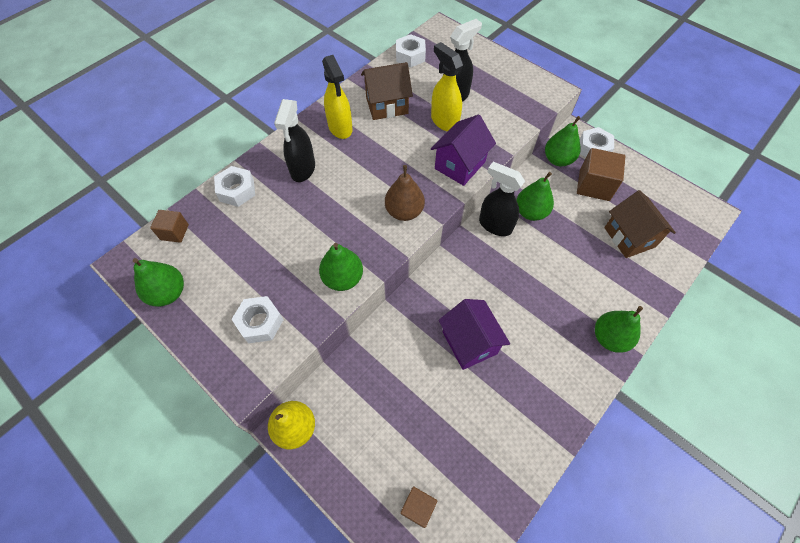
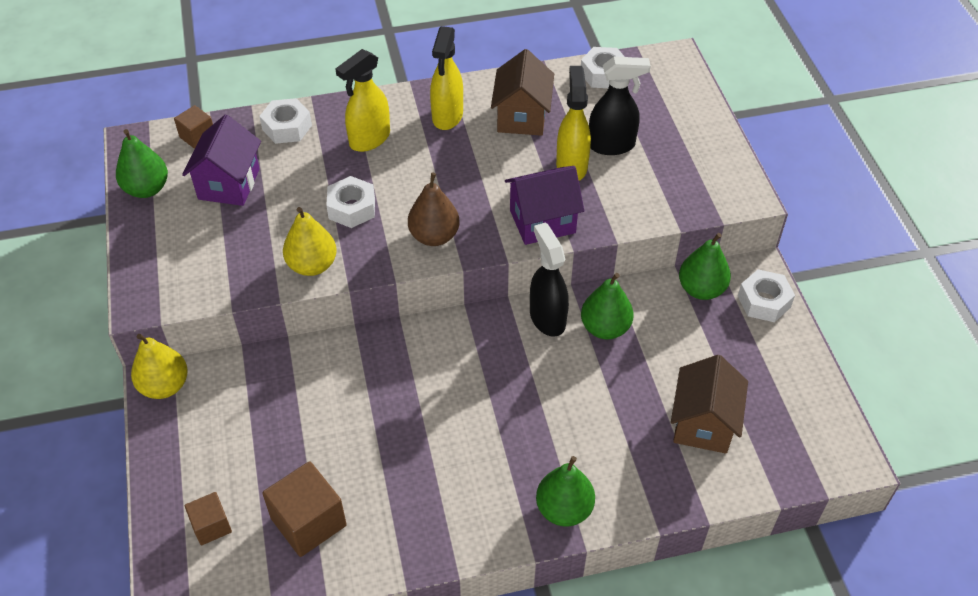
camera: 35 degrees right, 10 degrees down
(260, 322) = (202, 260): white nut -> white nut (351, 208)
(303, 169) = (369, 139): black spray bottle -> yellow spray bottle
(343, 278) = (312, 265): green pear -> yellow pear
(387, 105) = (522, 117): brown house -> brown house turned 75 degrees clockwise
(469, 342) = (402, 416): purple house -> purple house (229, 184)
(594, 185) = (719, 343): brown cube -> brown cube (308, 522)

